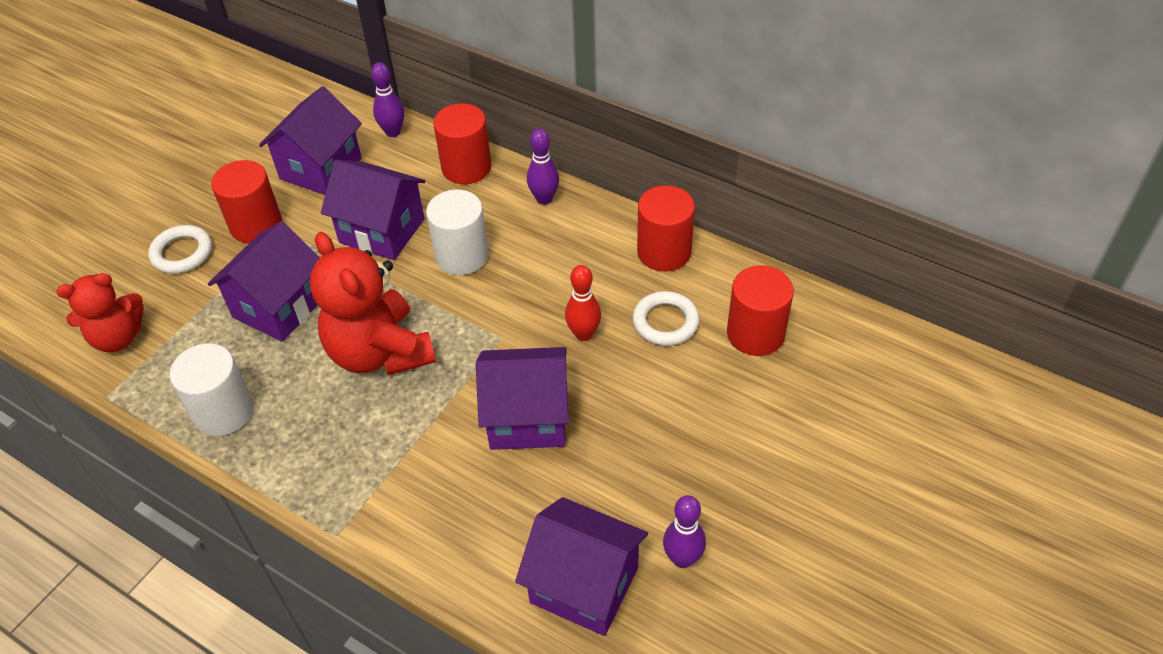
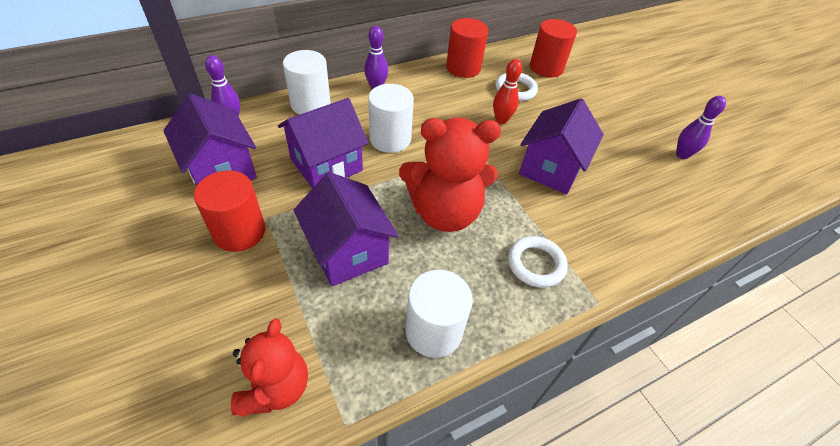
camera: 65 degrees left, 0 degrees up
(182, 253) = (215, 295): white ring -> white ring (536, 264)
(466, 167) = (310, 104): red cylinder -> white cylinder
(584, 585) = (686, 198): purple house -> none

